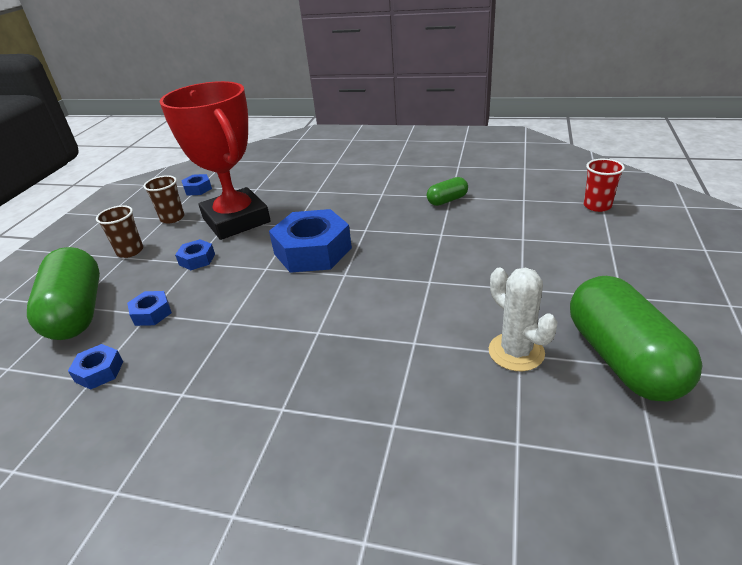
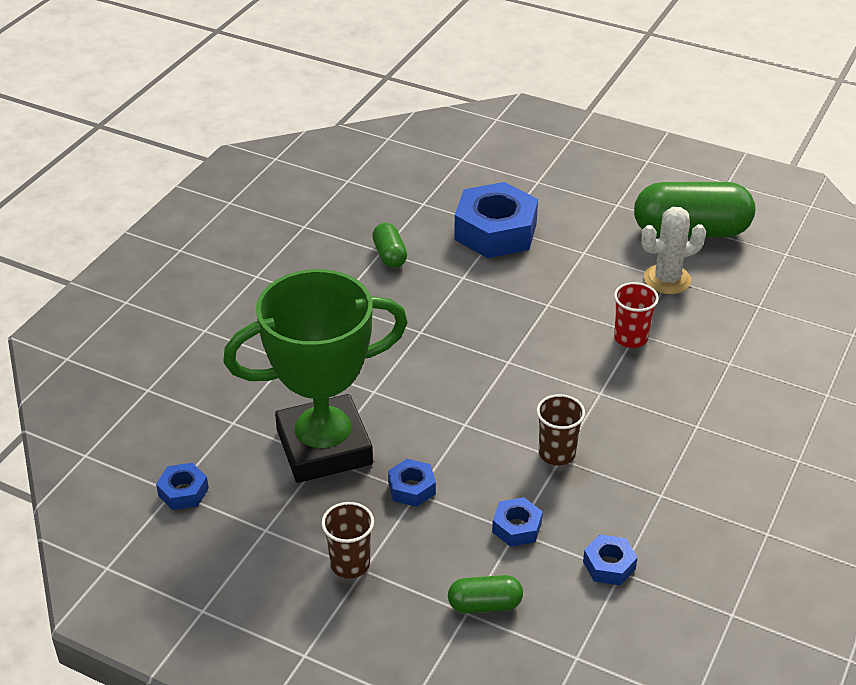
camera: 80 degrees left, 5 degrees up
(77, 312) = (485, 604): green capsule -> green capsule, size x0.48
(172, 218) = (271, 520): brown cup -> brown cup (557, 453)
(236, 220) = (324, 447): red trophy -> green trophy
(313, 251) = (446, 380): blue nut -> blue nut (495, 231)
(597, 206) = (466, 164): red cup -> red cup (630, 338)

